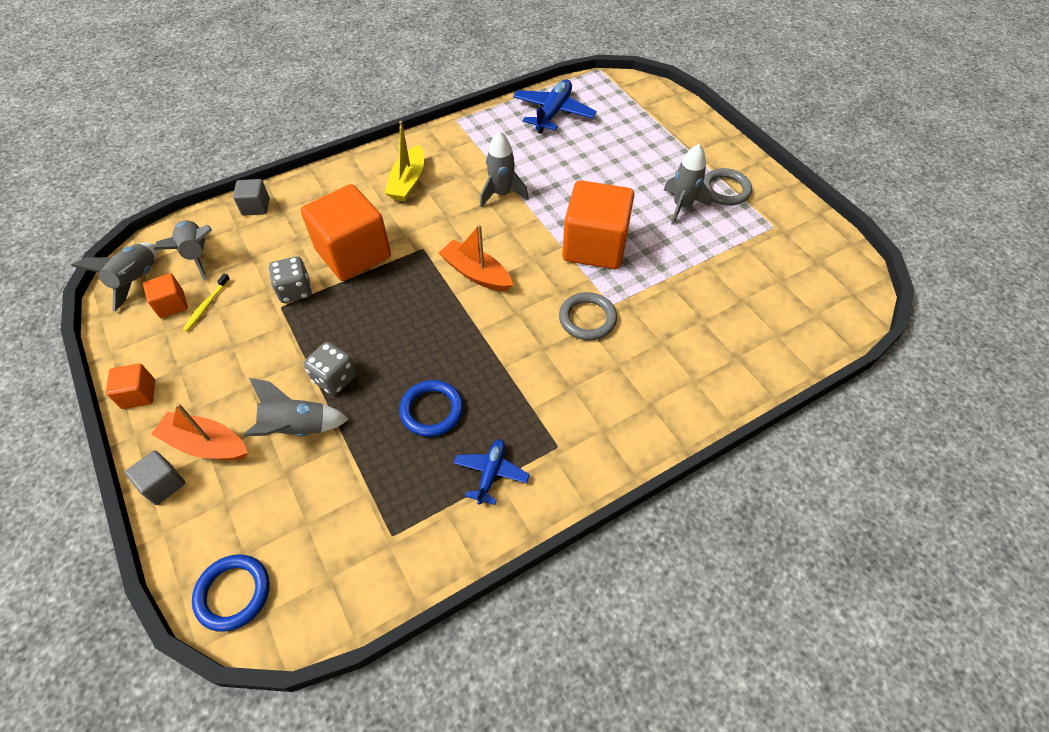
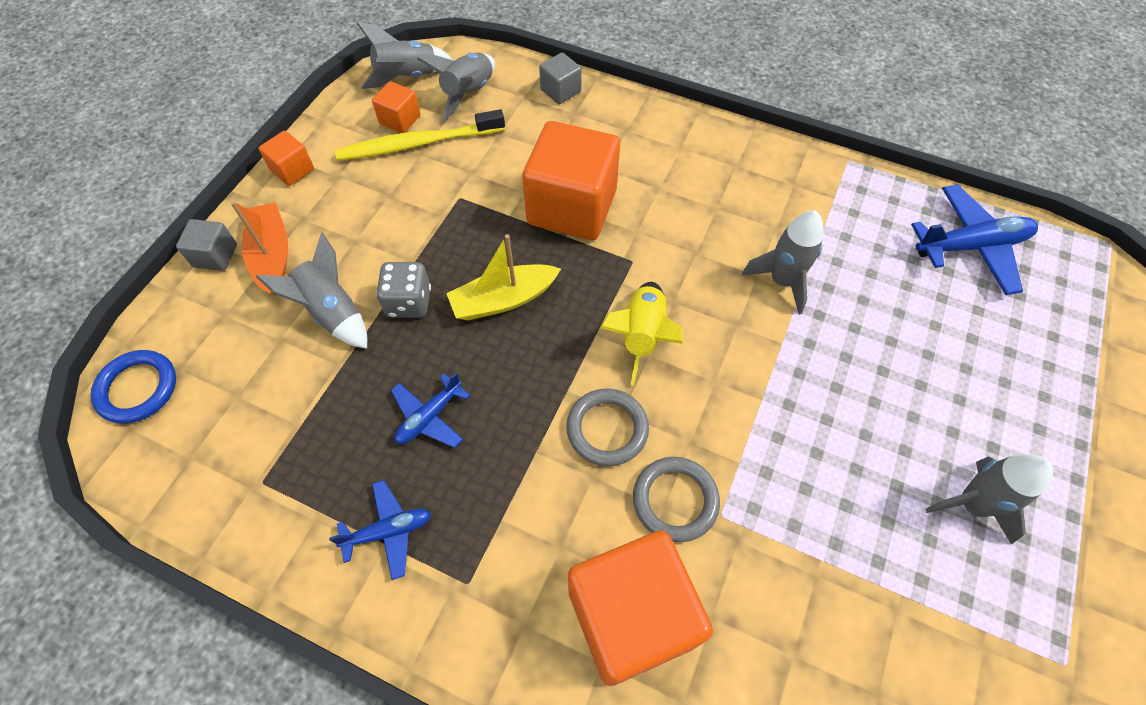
camera: 55 degrees right, 5 degrees up
(206, 306) = (417, 144): yellow toothbrush -> yellow toothbrush, size x2.06
(295, 291) = (487, 195): grey dice -> none
(408, 182) = (711, 183): yellow boat -> yellow boat (503, 300)
(432, 410) = (429, 417): blue ring -> blue plane
(476, 273) = (642, 335): orange boat -> yellow rocket
(595, 246) = (796, 436): orange cube -> orange cube (631, 616)
(725, 190) = (1065, 547): grey ring -> grey ring (607, 429)

